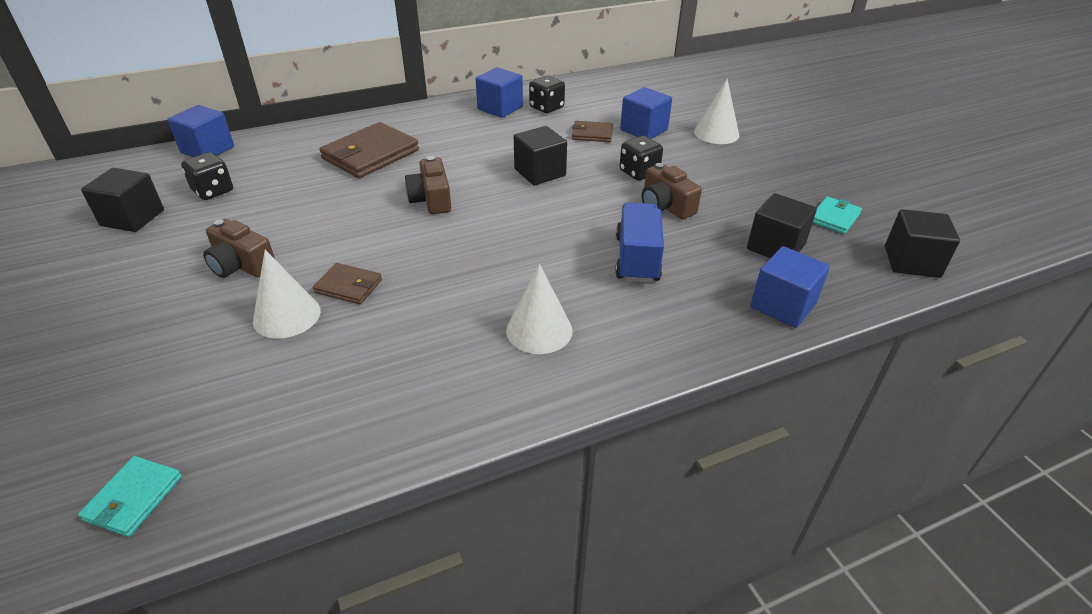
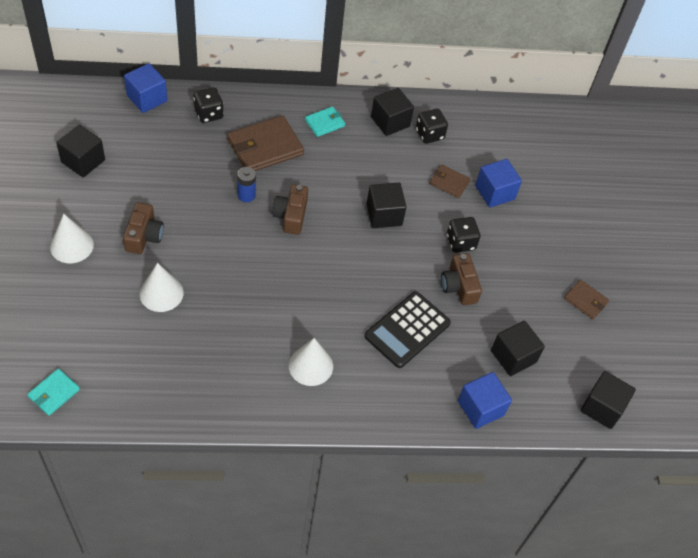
camera: 15 degrees right, 15 degrees up
(213, 191) = (141, 150): black dice -> black dice (209, 114)
(241, 265) = (144, 236): brown camera -> brown camera turned 135 degrees counterclockwise
(348, 286) = (206, 282): brown wallet -> brown wallet (585, 301)
(366, 196) = (246, 195): none -> blue battery
(500, 108) = (390, 122): blue cube -> black cube
(637, 259) = (407, 330): blue truck -> black calculator
(716, 133) = (553, 218): white cone -> white cone (71, 245)
(834, 217) = (579, 346): turquoise wallet -> turquoise wallet (325, 123)

